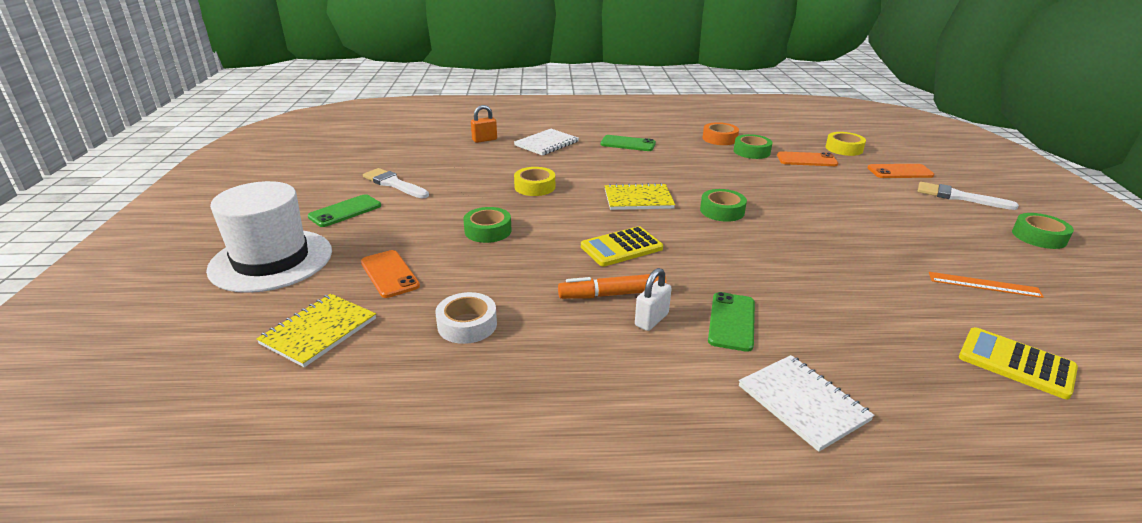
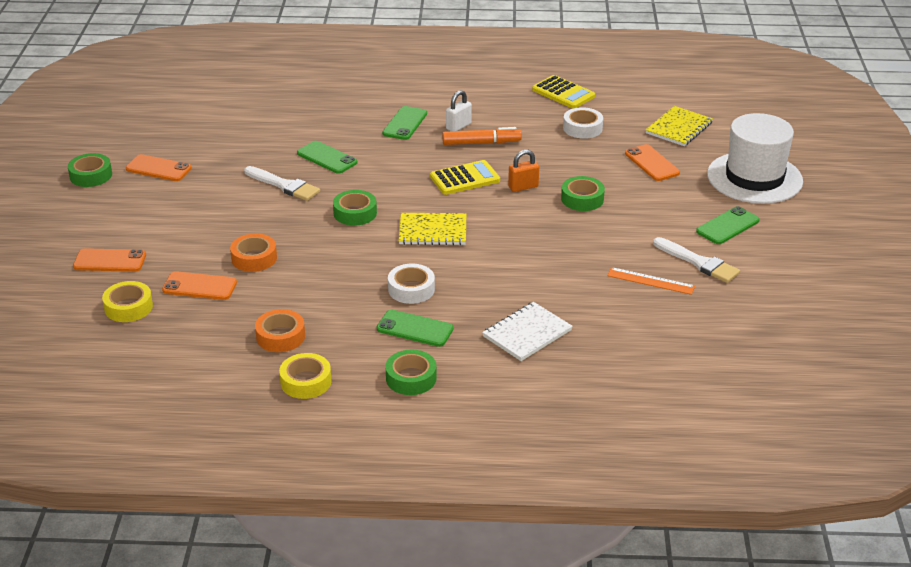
camera: 175 degrees left, 5 degrees up
(484, 140) = (615, 346): orange padlock -> orange padlock (523, 187)
(535, 187) = (541, 252): yellow tape -> yellow tape (306, 381)
(640, 162) = (411, 289): none -> white tape
(751, 151) = (257, 305): green tape -> green tape (411, 378)
(783, 176) = (254, 258): none -> orange tape
(799, 266) = (327, 158): none -> green phone
(802, 403) = (390, 86): white notebook -> none
(958, 197) = (96, 222): white brush -> white brush (284, 185)
(978, 246) = (158, 168): none -> orange phone
(984, 285) = (200, 139): orange ruler -> orange ruler (650, 281)
(1016, 363) = (248, 97): yellow calculator -> yellow calculator (563, 93)

